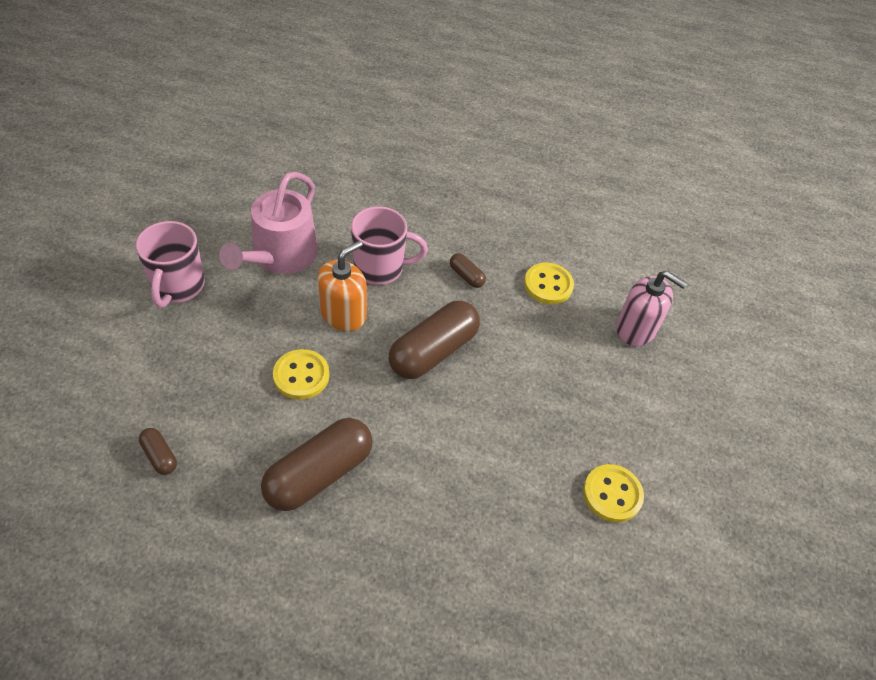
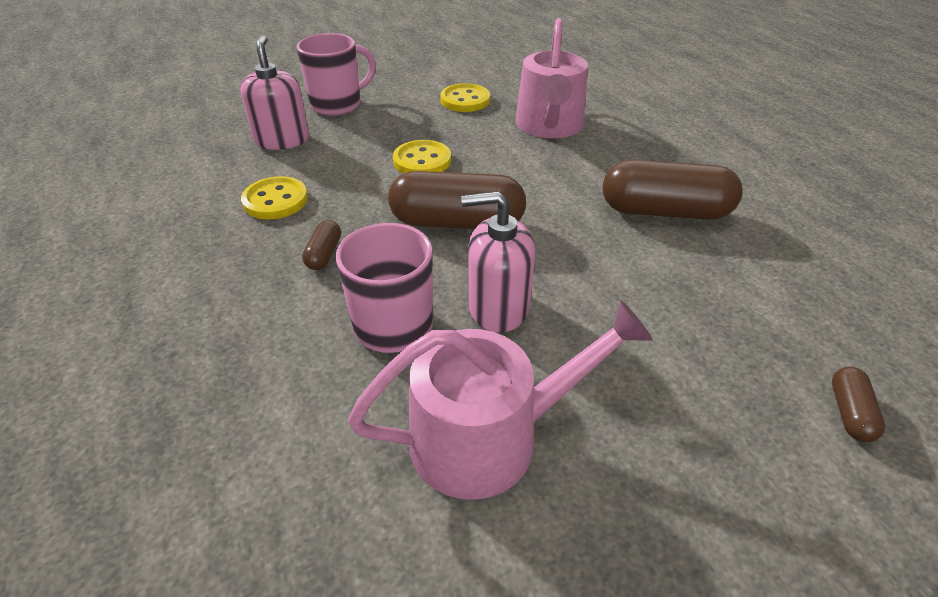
camera: 125 degrees left, 10 degrees down
(160, 456) = (826, 308): brown capsule -> brown capsule (849, 413)
(178, 286) = (691, 506): pink mug -> pink mug (337, 105)
(301, 376) = (610, 282): yellow button -> yellow button (422, 161)
(343, 314) = (498, 307): orange soap dispenser -> pink soap dispenser
(504, 517) = (549, 126): none -> pink watering can

